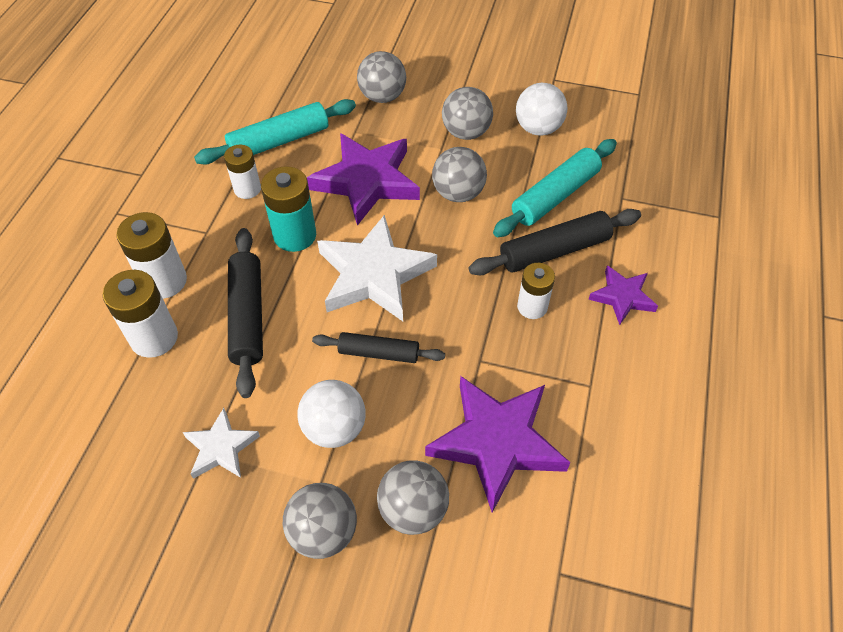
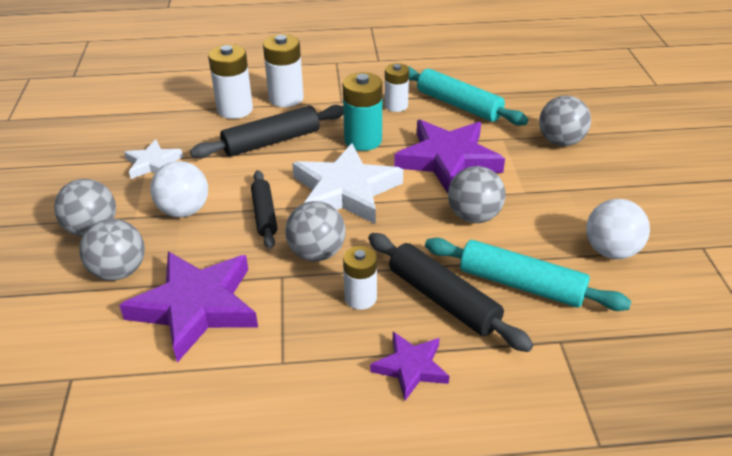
camera: 70 degrees right, 15 degrees down
(466, 132) = (559, 202): grey ball -> grey ball (316, 253)

